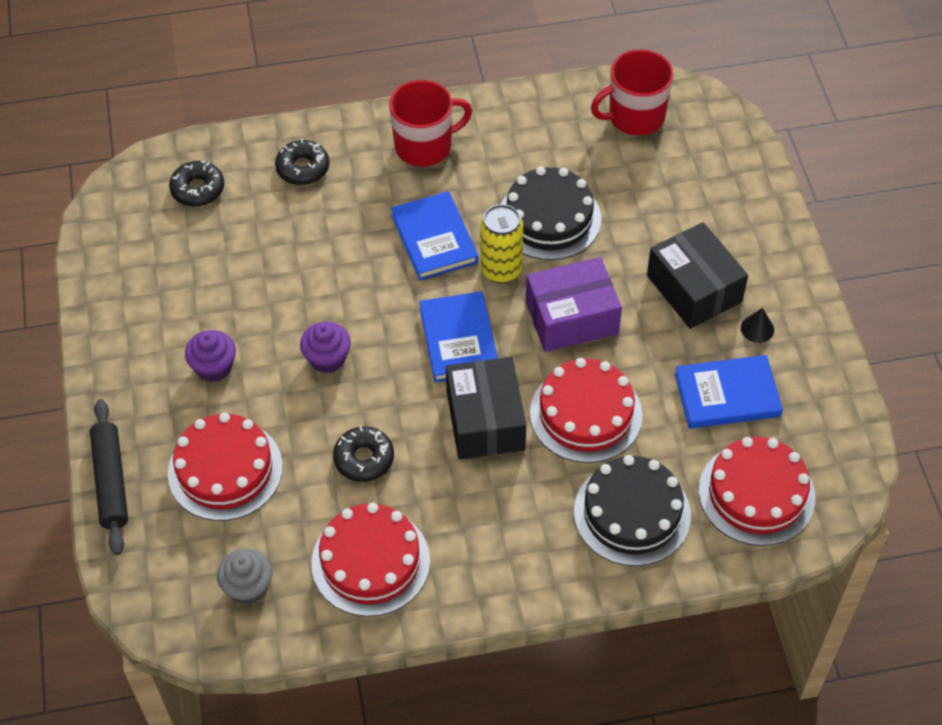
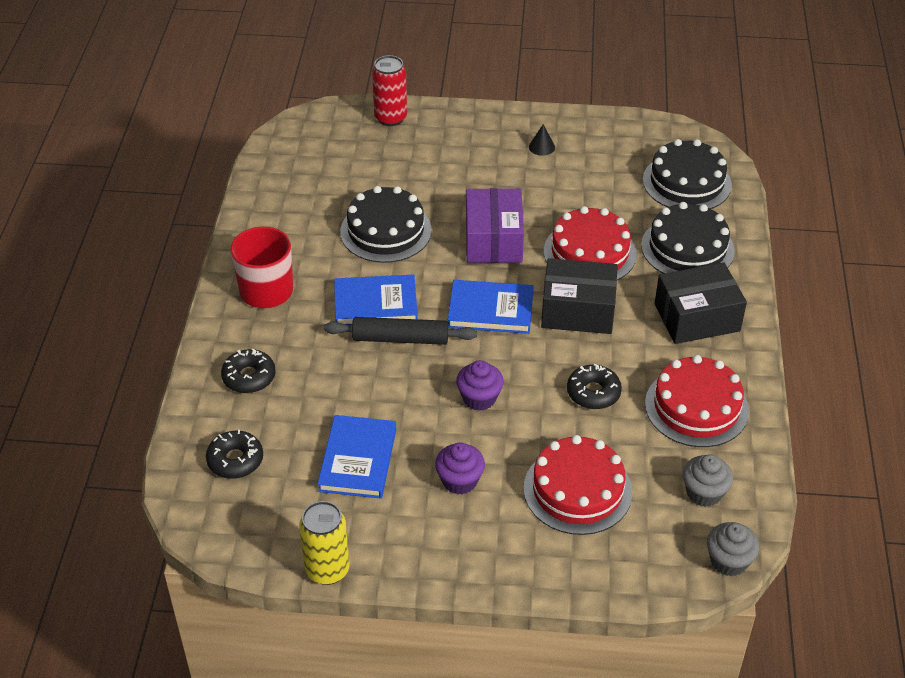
camera: 75 degrees left, 10 degrees down
(111, 481) = (566, 579): black rolling pin -> black rolling pin (400, 339)
(161, 623) = (728, 561): none -> grey cupcake
(501, 270) = (427, 270): yellow can -> yellow can (327, 570)
(635, 117) = (302, 160): red mug -> none
(694, 289) = (491, 169): black box -> black box (697, 317)
(727, 395) = (596, 176): blue book -> blue book (358, 460)
(743, 173) = (390, 118): none -> red can
(756, 494) = (686, 182): red cake -> black cake

